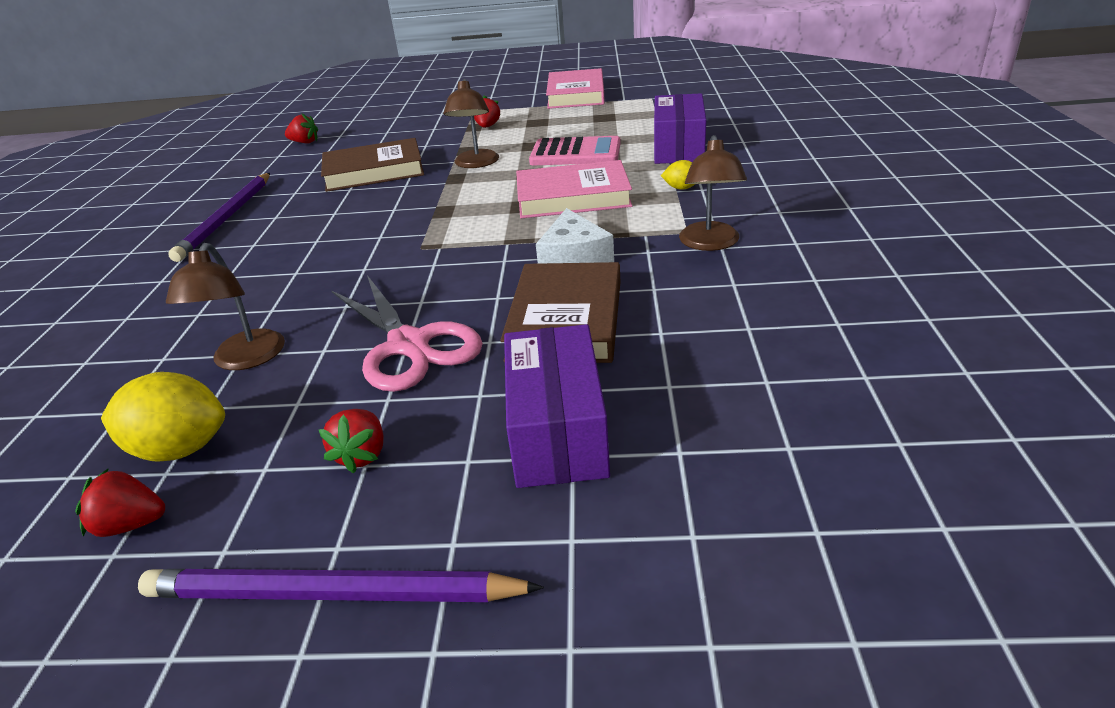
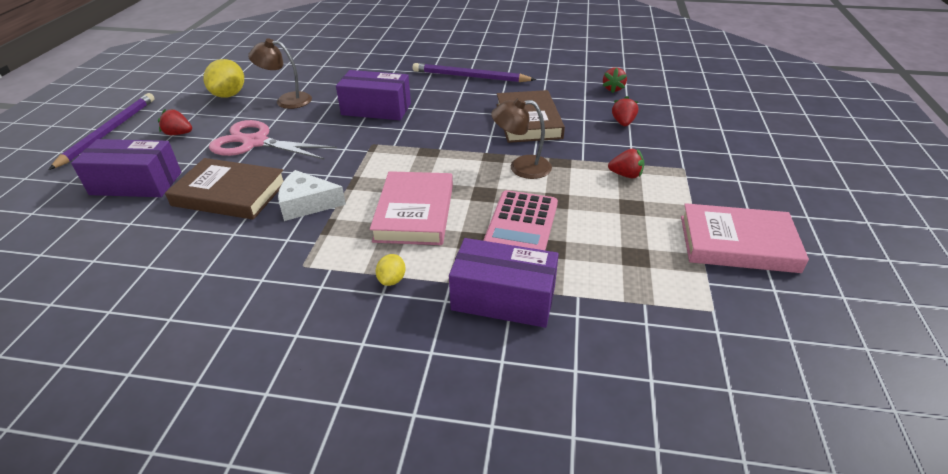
camera: 95 degrees right, 5 degrees up
(131, 524) = (192, 92): red strawberry -> red strawberry (623, 123)
(312, 266) = (376, 109): none -> purple box
(409, 345) = (255, 142): pink scissors -> pink scissors turned 45 degrees clockwise
(710, 244) = (271, 274): brown lamp -> none

